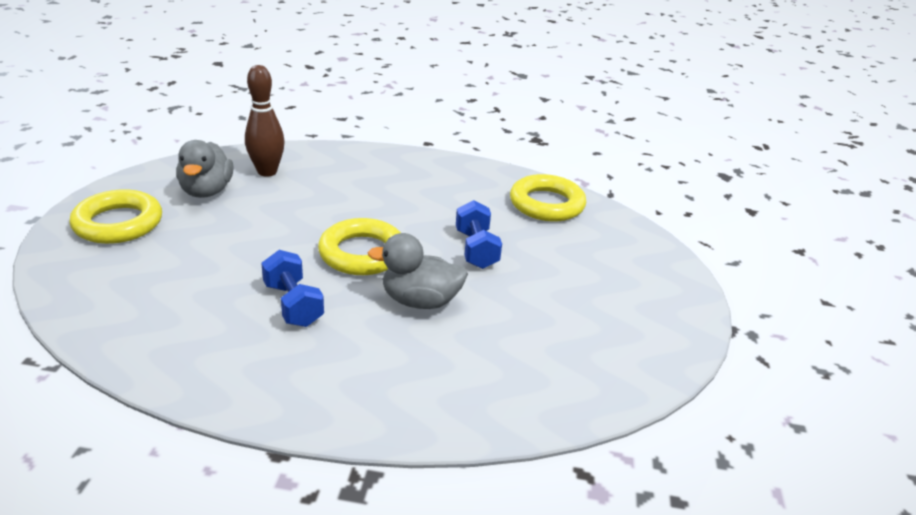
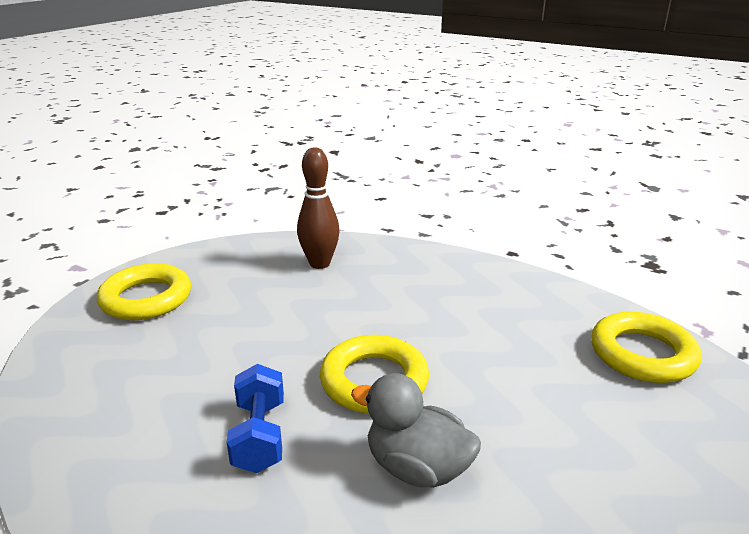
camera: 25 degrees right, 5 degrees down
(207, 191) = (249, 276): grey duck -> none
(476, 249) = (522, 404): blue dumbbell -> none

